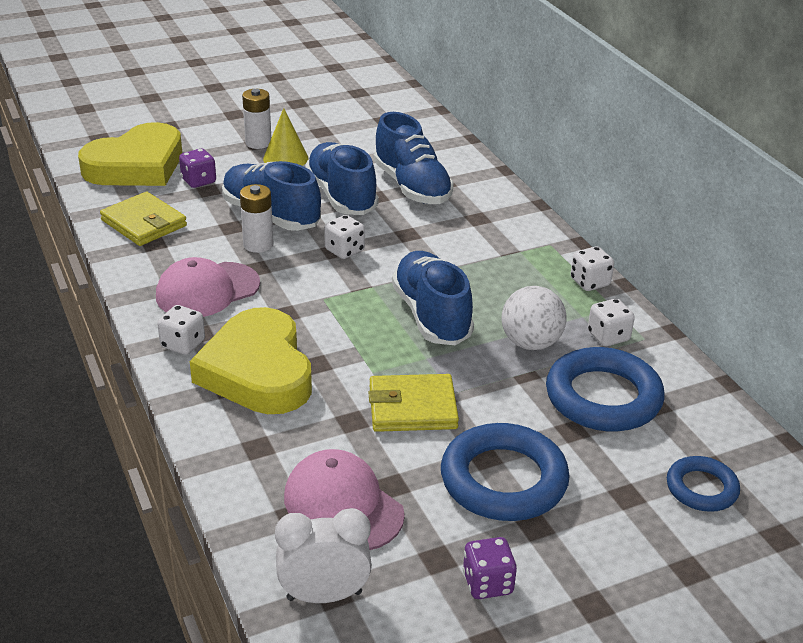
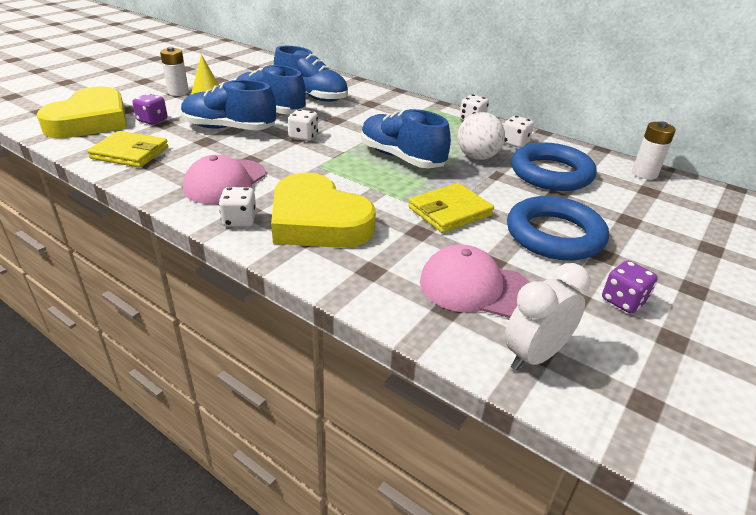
camera: 30 degrees left, 0 degrees up
(258, 244) = (237, 146): white battery -> white battery (644, 174)
(701, 488) = (659, 203): blue ring -> none

